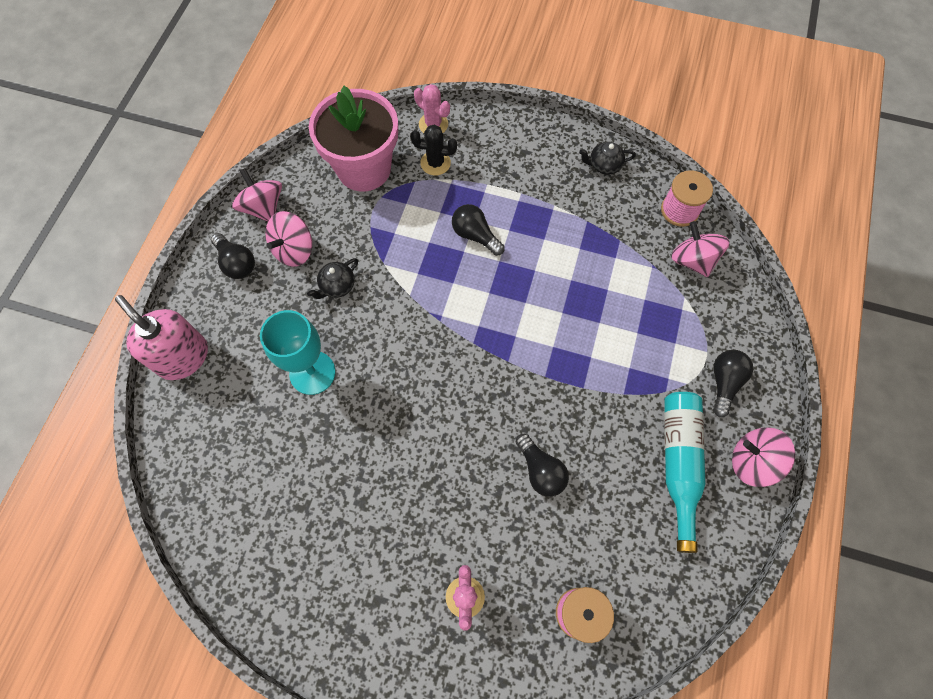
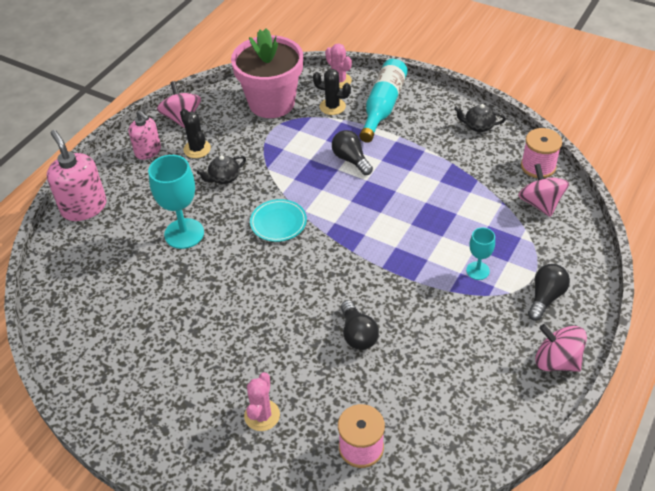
camera: 15 degrees right, 20 degrees down
(237, 263) = (148, 151): black light bulb -> pink soap dispenser
(294, 250) = (197, 149): pink spinning top -> black cactus
(416, 337) = (278, 222): none -> turquoise plate
(647, 361) = (477, 270): none -> turquoise goblet
(679, 463) = (486, 351): turquoise bottle -> turquoise bottle (383, 107)

